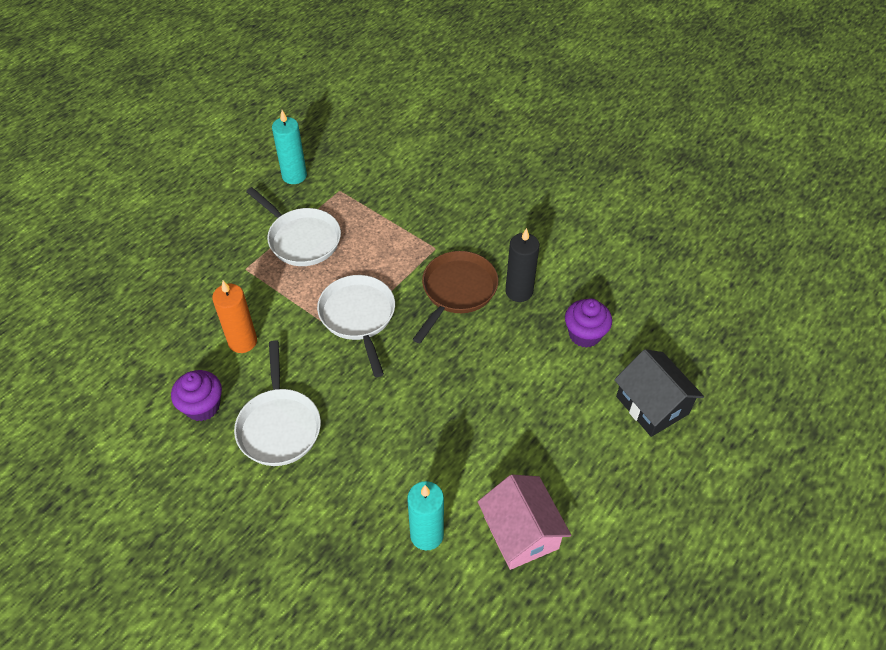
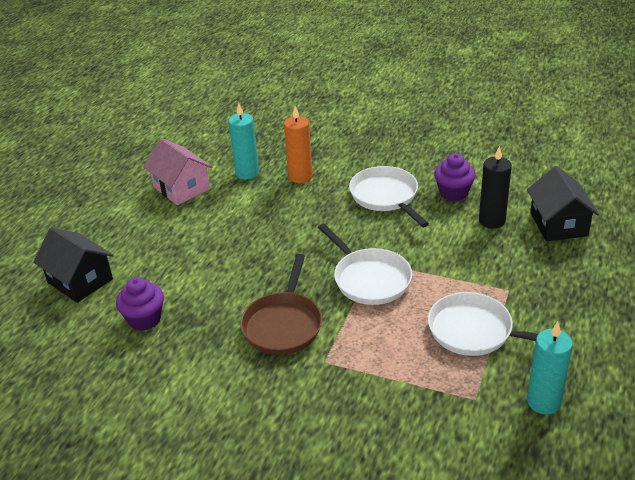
camera: 165 degrees right, 15 degrees down
(137, 326) = (558, 224): none -> black house
(242, 341) = (459, 236): orange candle -> orange candle (300, 176)
(519, 291) = (218, 341): black candle -> black candle (492, 221)

